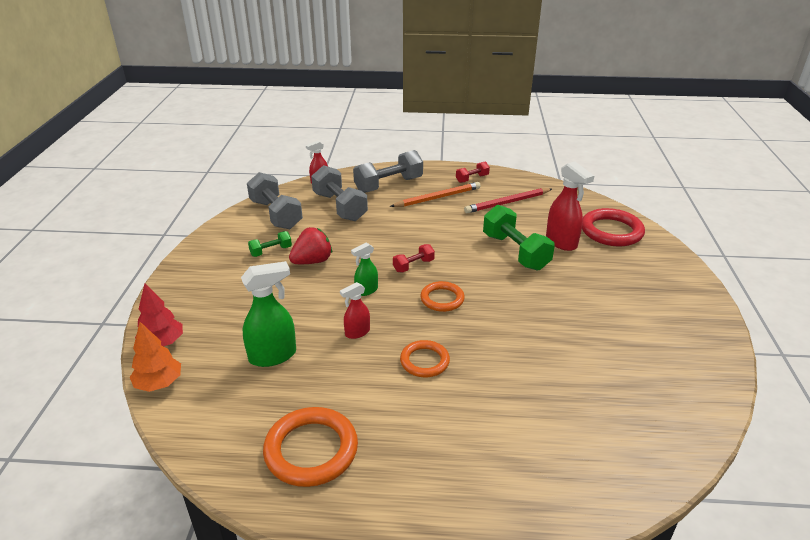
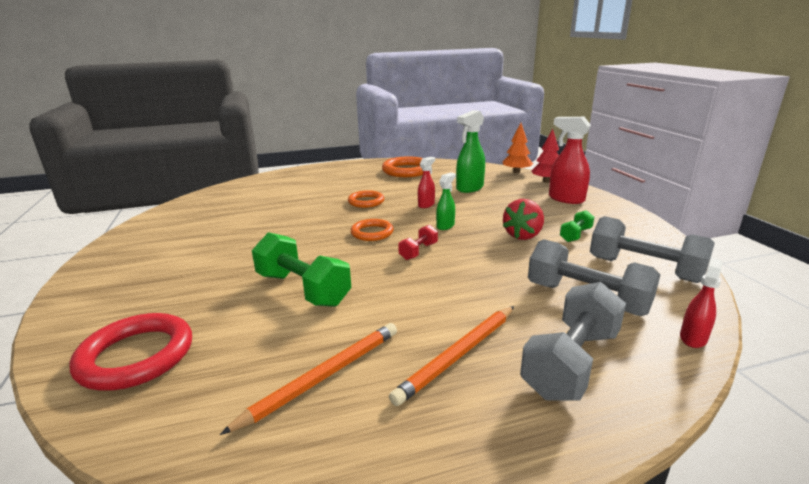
camera: 160 degrees right, 10 degrees down
(472, 179) = (421, 435): red dumbbell -> none
(507, 203) = (323, 377): red pencil -> orange pencil
(561, 242) = (233, 317): red spray bottle -> red spray bottle (565, 199)

